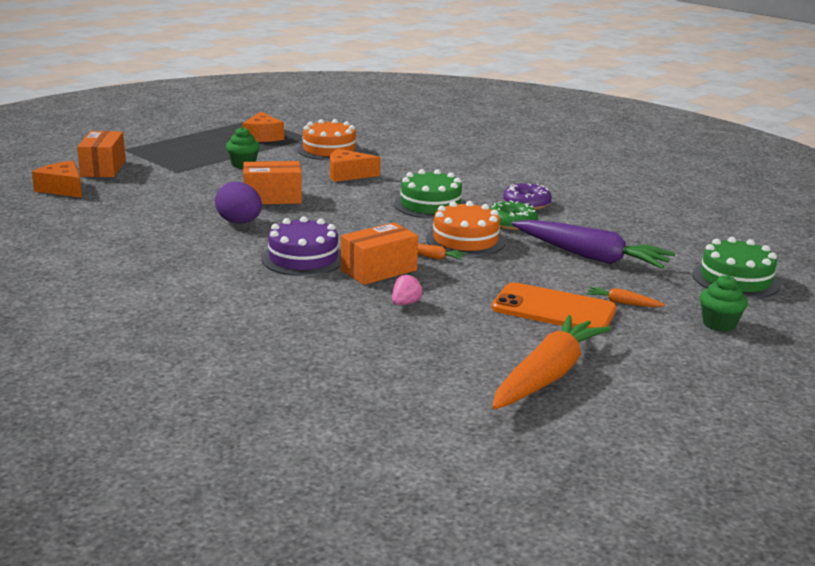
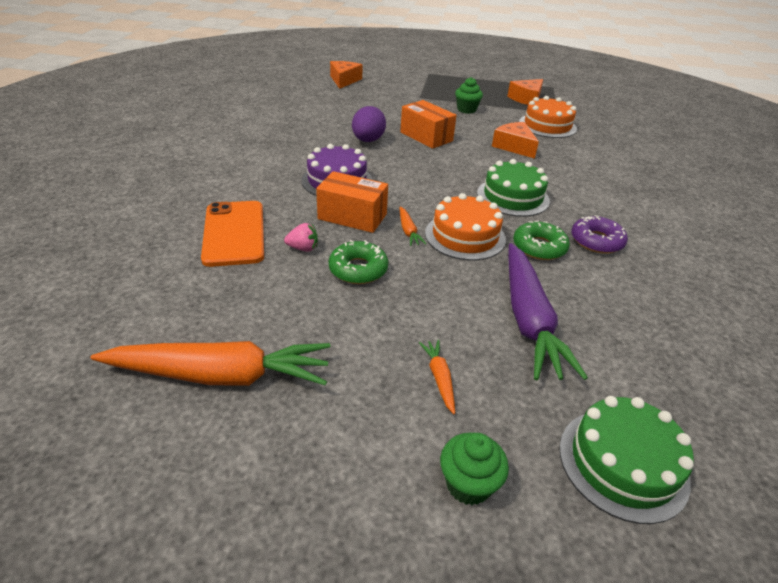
camera: 55 degrees right, 15 degrees up
(103, 168) = (390, 78): orange box -> none
(465, 291) = (358, 269): none -> green donut
(553, 309) = (374, 333): orange phone -> orange phone (234, 233)

